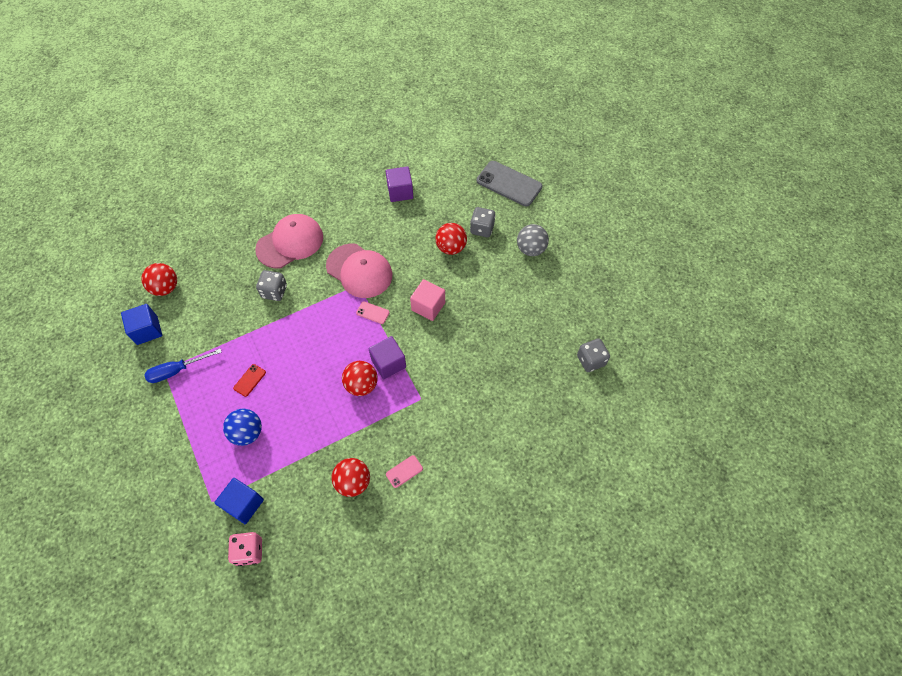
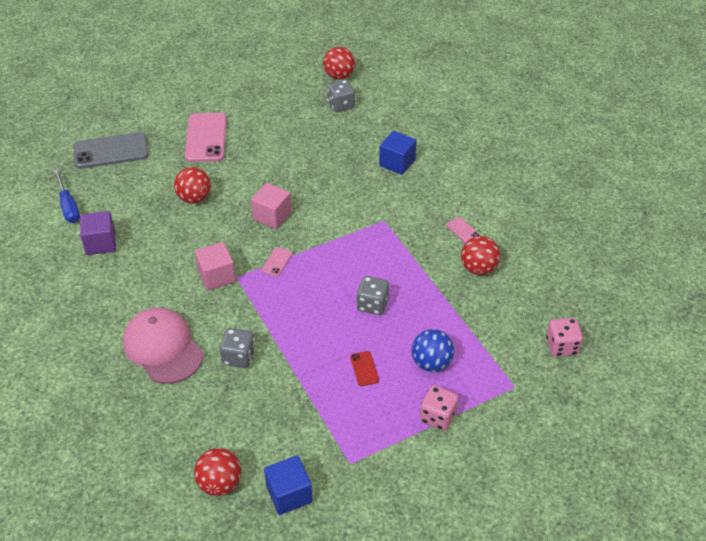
camera: 90 degrees left, 15 degrees down
(177, 370) = (351, 448): blue screwdriver -> blue screwdriver (68, 206)
(192, 435) = (437, 417): none -> pink dice
(243, 504) = (513, 357): blue cube -> blue cube (397, 163)
(249, 380) = (364, 369): red phone -> red phone turned 45 degrees clockwise
(359, 271) = (217, 276): pink cap -> pink cube
(361, 385) = (369, 267): red ball -> red ball (339, 76)
(388, 363) = (342, 246): purple cube -> none
(482, 229) = (172, 173): grey dice -> grey dice (372, 304)
(509, 184) = (111, 151): grey phone -> grey phone turned 45 degrees clockwise
(531, 249) = (206, 138): grey ball -> pink phone

